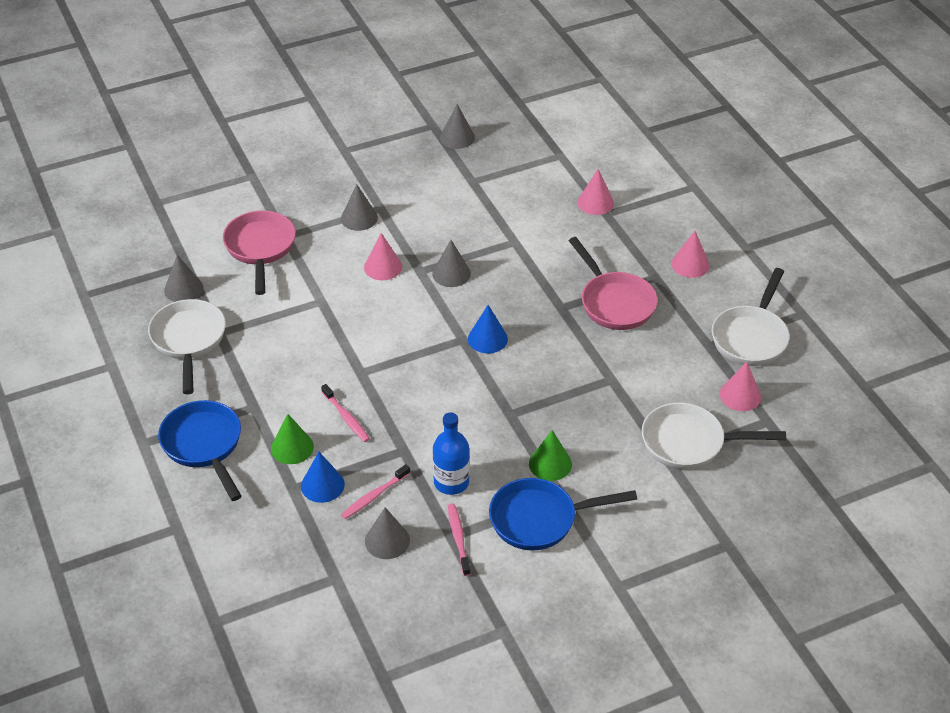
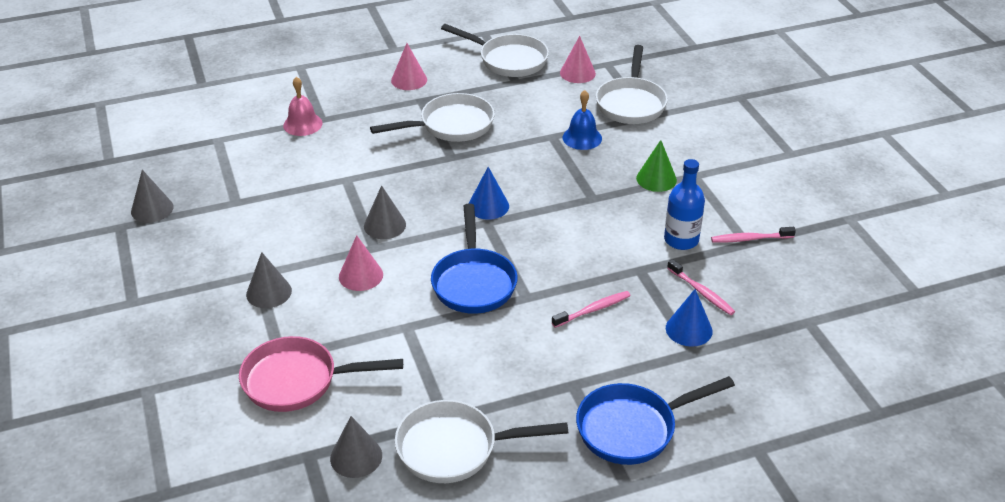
camera: 85 degrees left, 5 degrees down
(292, 447) = (636, 352): green cone -> none
(387, 540) = (757, 285): grey cone -> none
(540, 519) = (722, 189): blue pan -> blue pan (474, 282)
(595, 202) = (302, 124): pink cone -> pink bell
(613, 403) = (582, 138): none -> blue bell
(614, 302) = (451, 125): pink pan -> white pan

